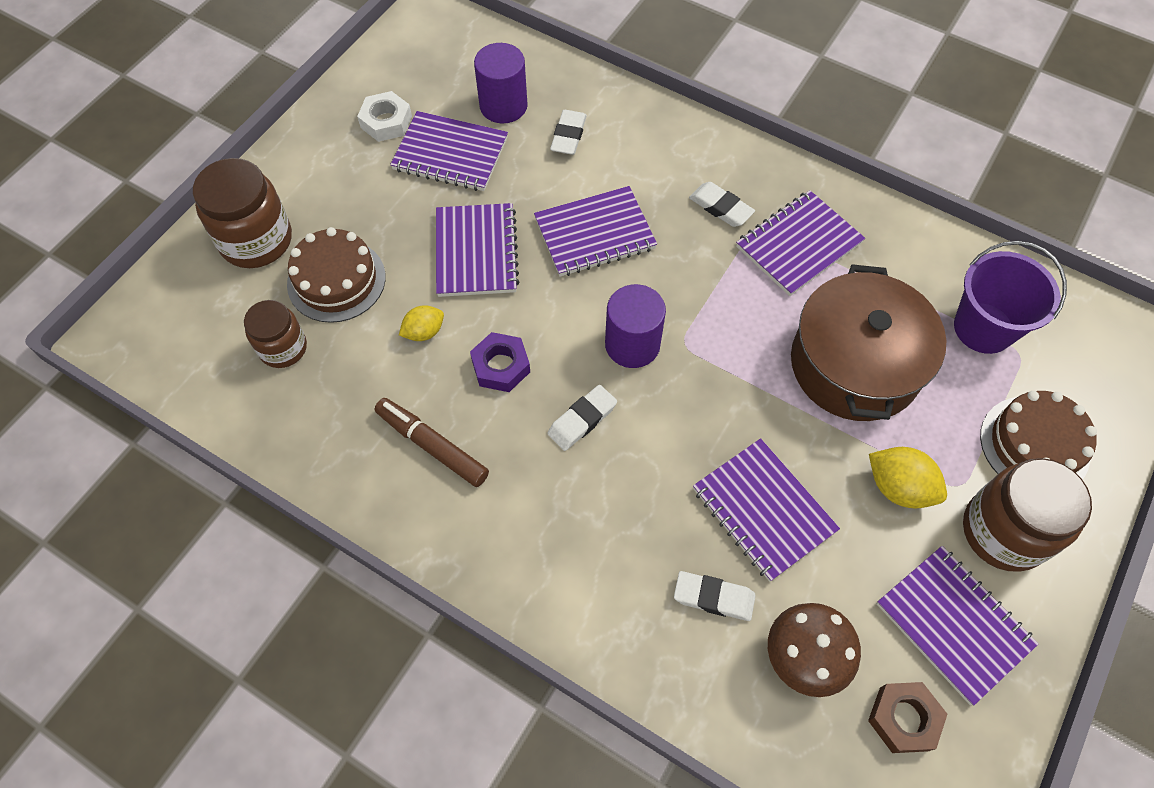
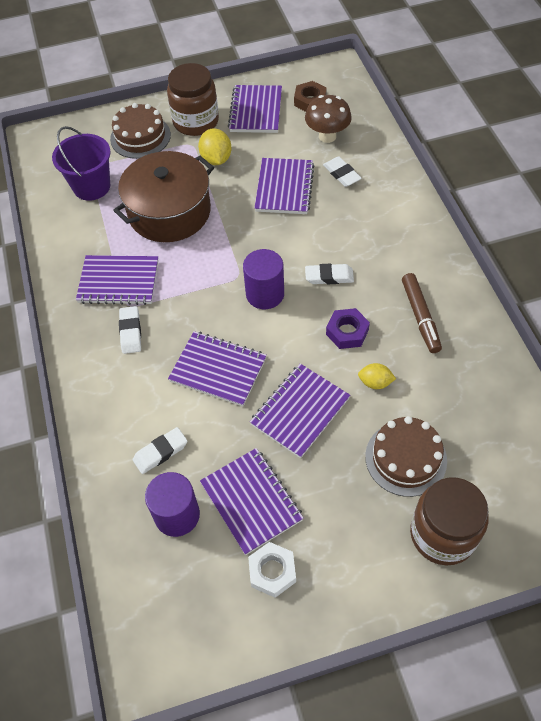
camera: 135 degrees left, 5 degrees down
(283, 348) = (472, 434): brown jar -> none

